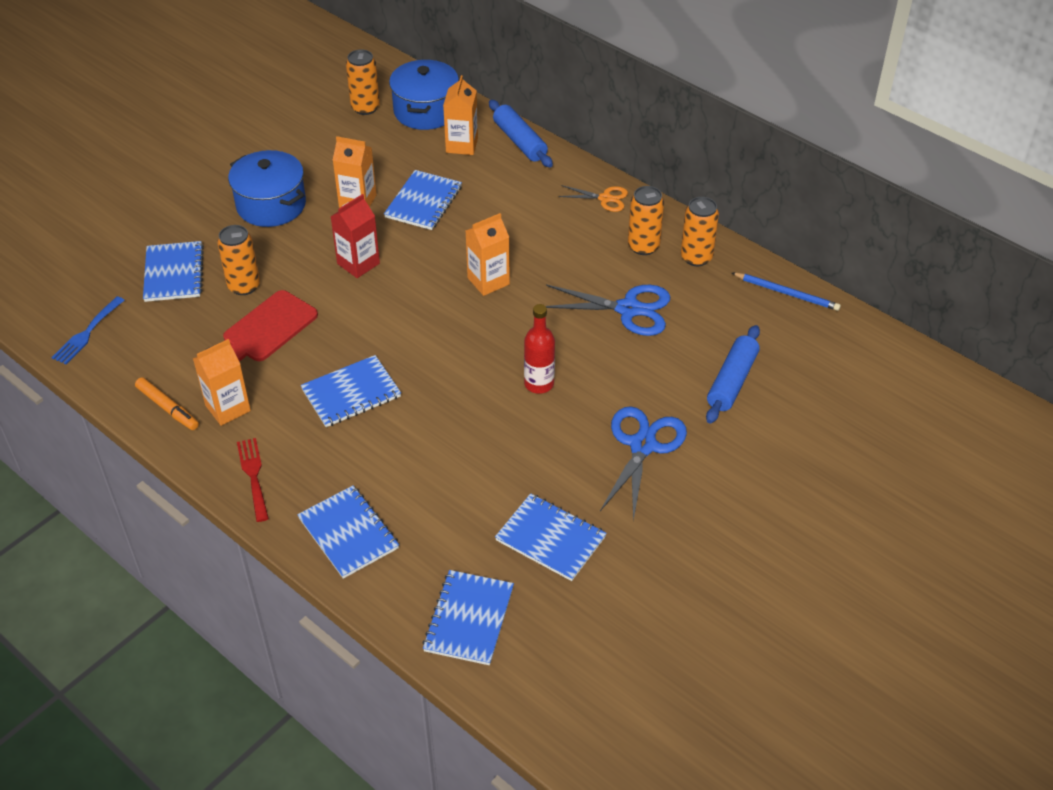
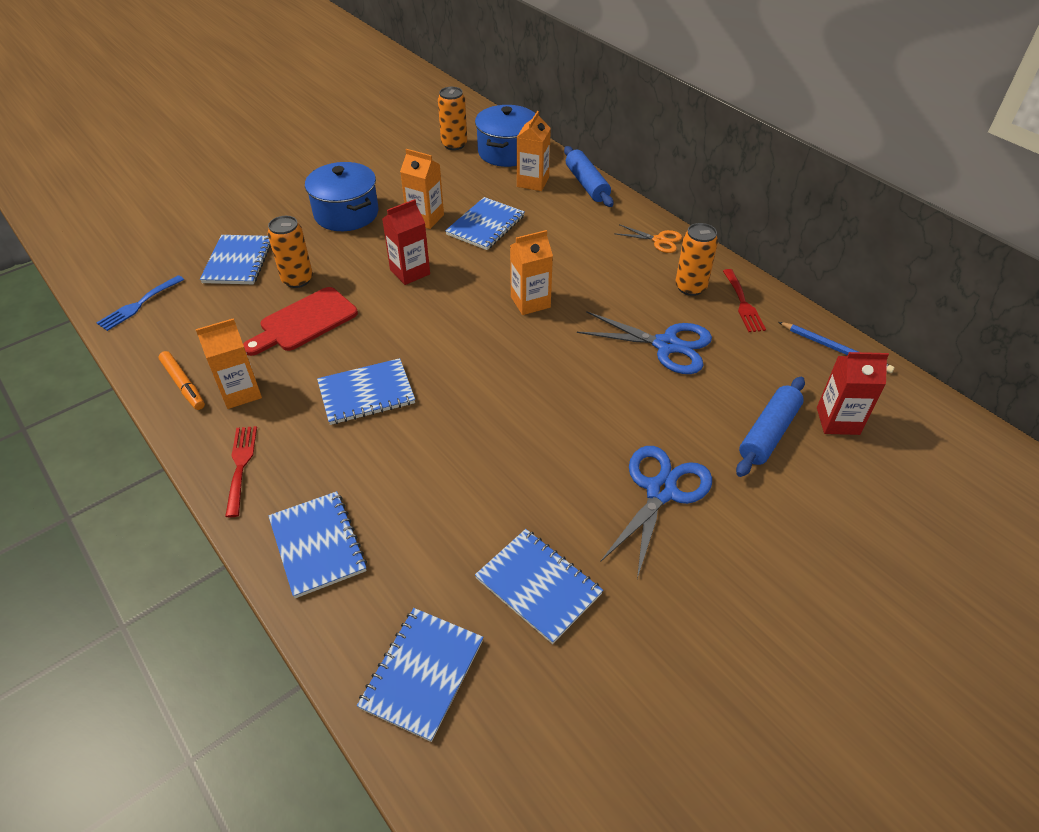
camera: 10 degrees right, 0 degrees up
(539, 384) = (560, 409): red bottle -> none
(696, 257) = (743, 303): orange can -> red fork
(792, 362) = (837, 421): none -> red carton

